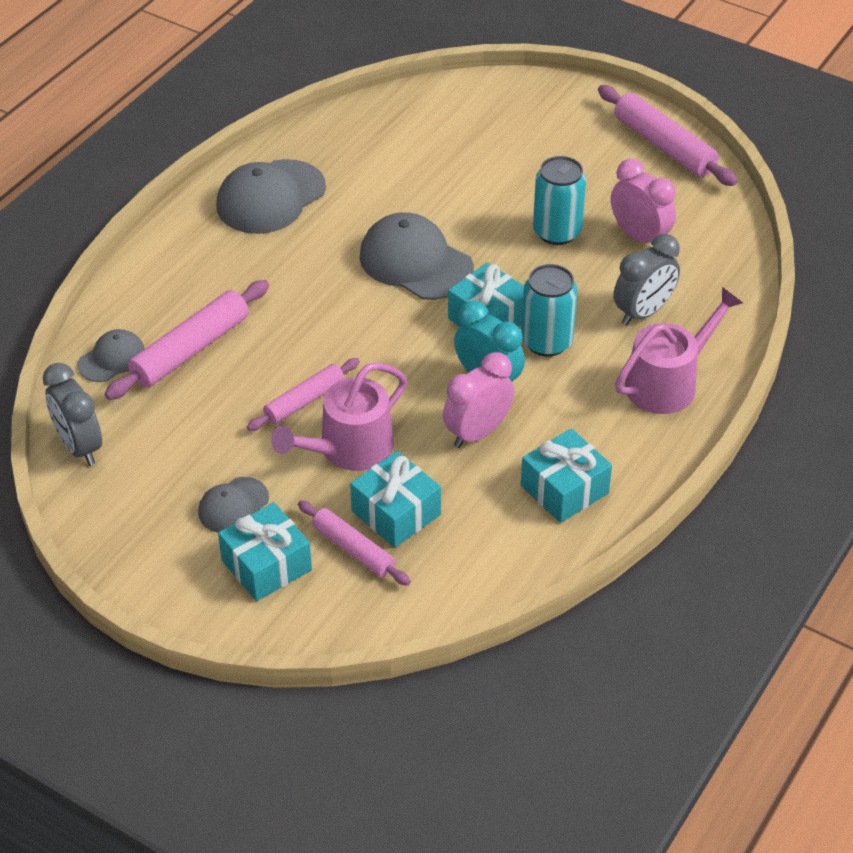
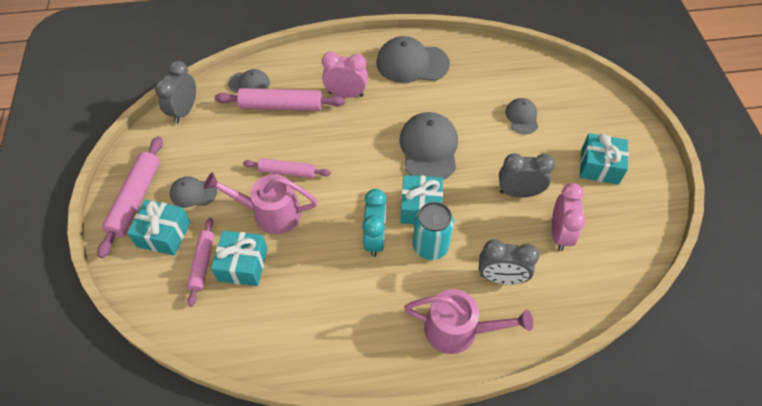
camera: 50 degrees right, 10 degrees up
(462, 163) = (522, 117): none -> grey cap
(477, 433) = (332, 261): pink clock -> pink clock (346, 94)
(557, 232) = (519, 193): turquoise can -> grey clock
(564, 489) = (326, 333): turquoise gift -> turquoise gift (599, 166)
(664, 146) = (646, 195): pink rolling pin -> pink rolling pin (135, 199)

